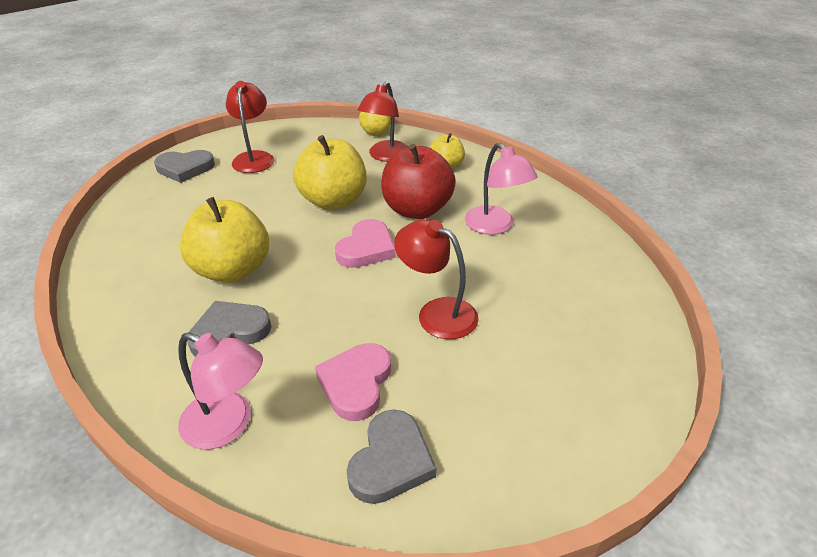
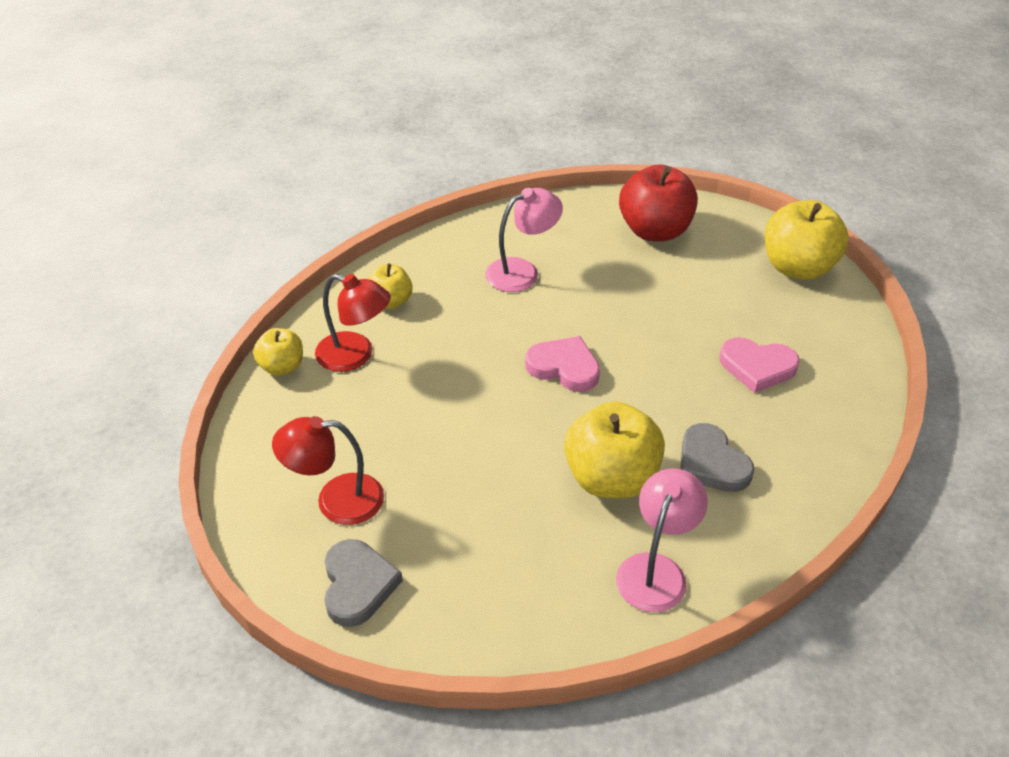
camera: 90 degrees left, 5 degrees up
(228, 425) = (821, 444): pink lamp -> pink lamp (656, 570)
(333, 201) = (465, 401): yellow apple -> yellow apple (797, 267)
(391, 461) = (827, 345): grey heart -> none
(417, 210) = (488, 328): red apple -> red apple (654, 231)
(437, 312) = (661, 317): red lamp -> none

